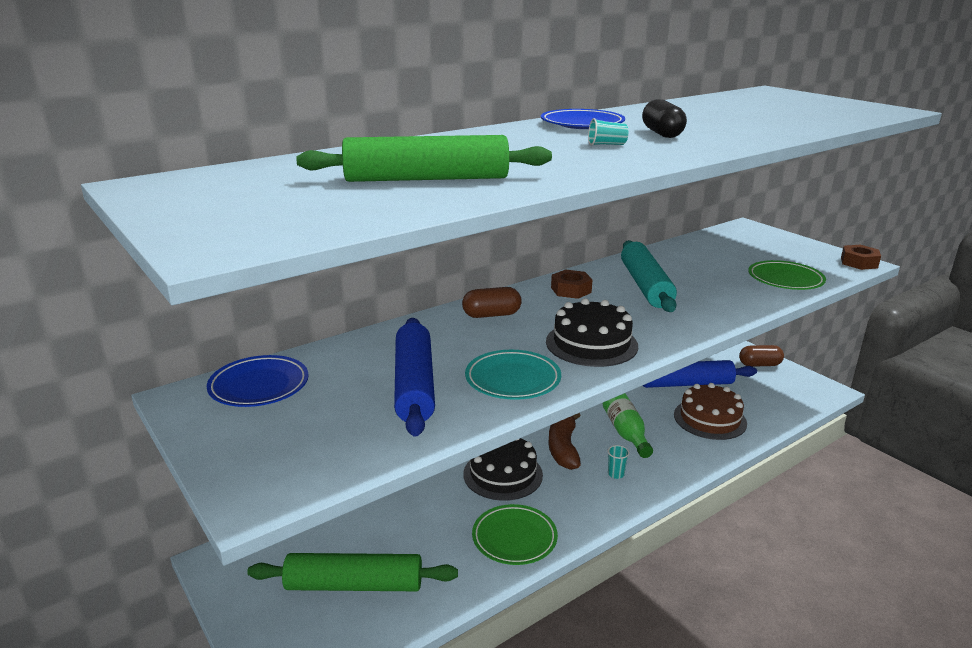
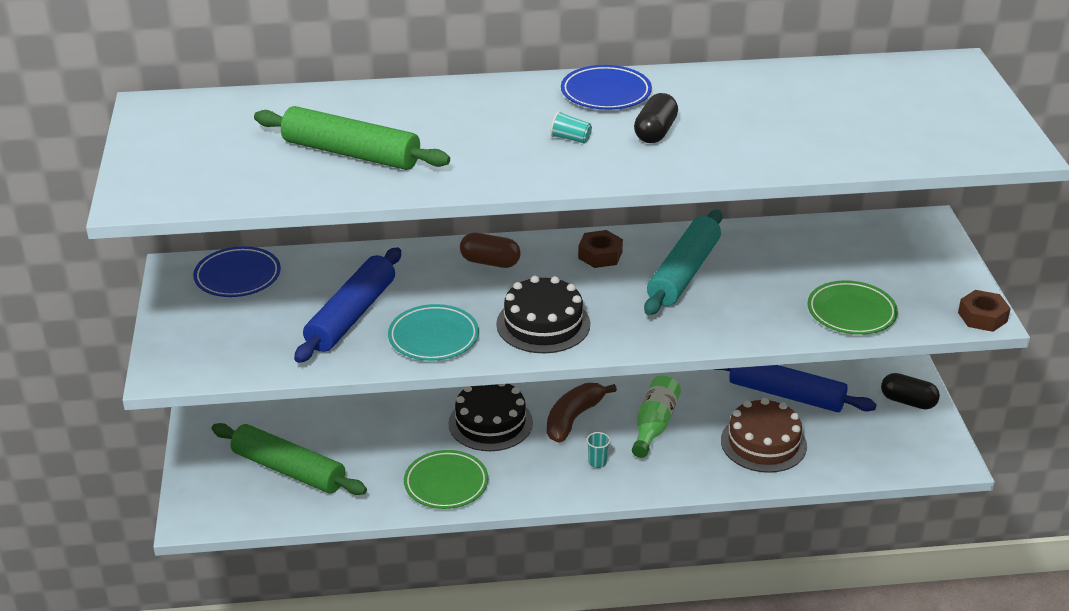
camera: 30 degrees right, 10 degrees up
(759, 365) = (908, 401): brown capsule -> black capsule

